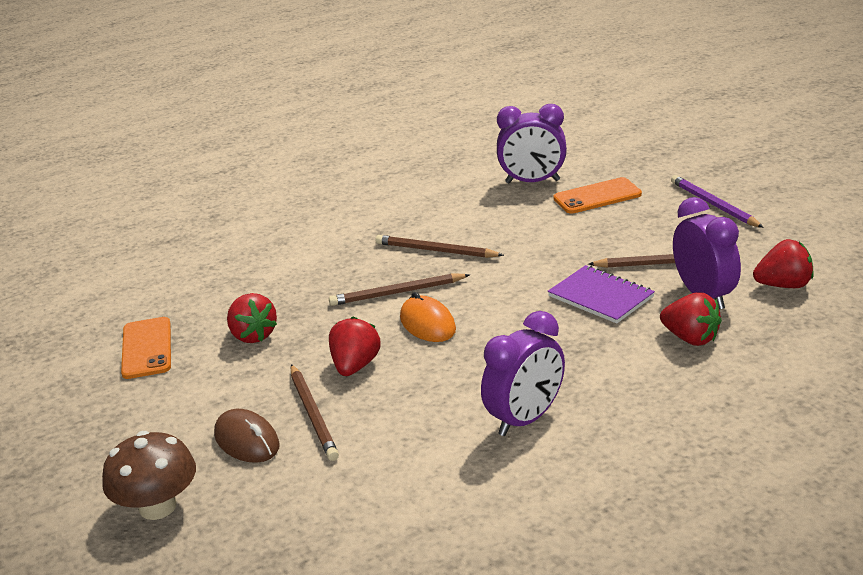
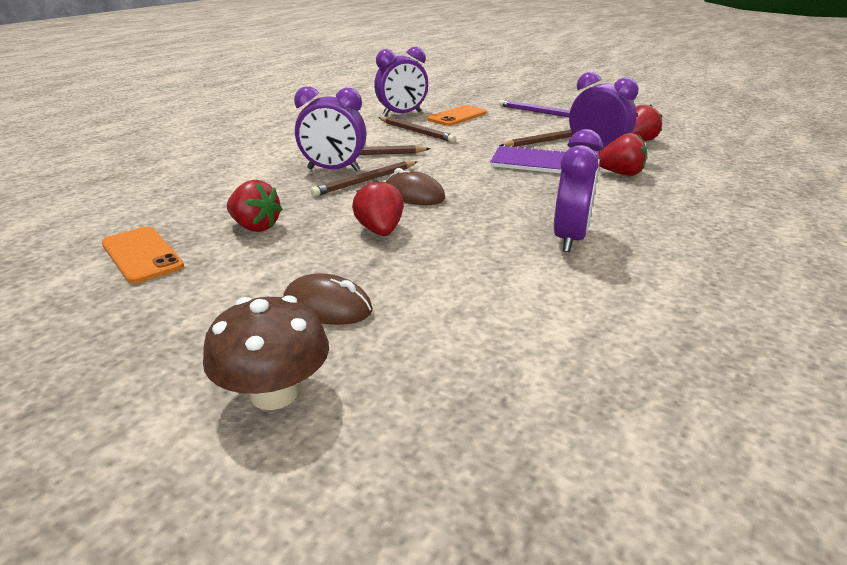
camera: 30 degrees left, 0 degrees up
(313, 414) = (377, 272): brown pencil -> brown pencil (416, 132)
(379, 269) = (333, 170): none -> purple clock
(427, 324) = (414, 195): orange mouse -> brown mouse

